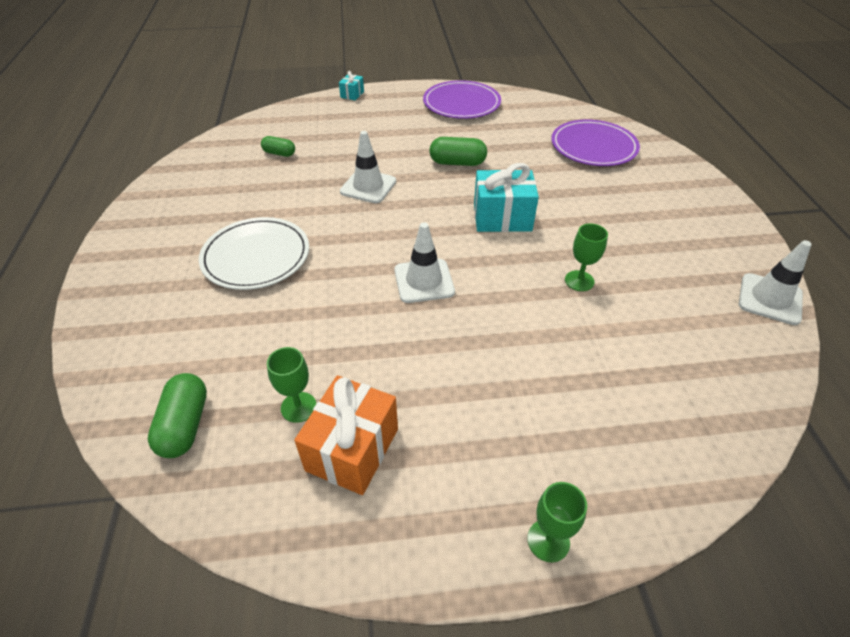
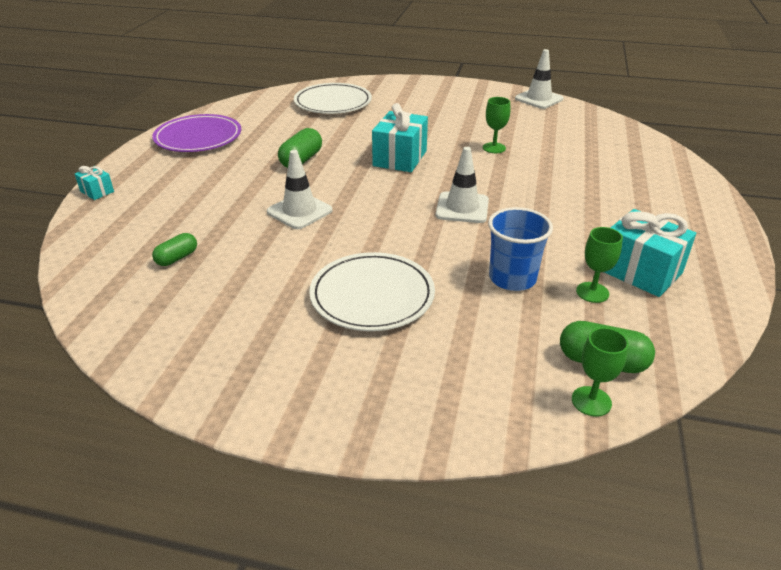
camera: 70 degrees left, 10 degrees down
(306, 340) = (512, 278): none -> blue cup
(352, 449) = (640, 271): orange gift -> turquoise gift
(548, 540) = (715, 211): green goblet -> green goblet (591, 401)
(593, 147) = (333, 102): purple plate -> white plate

